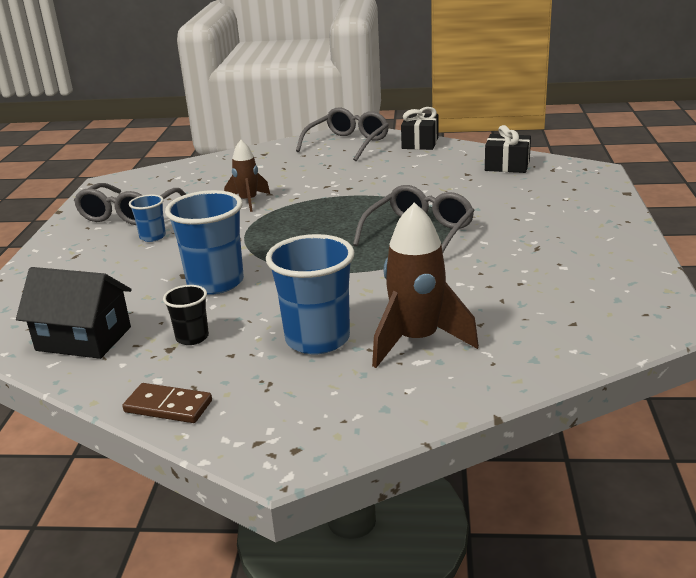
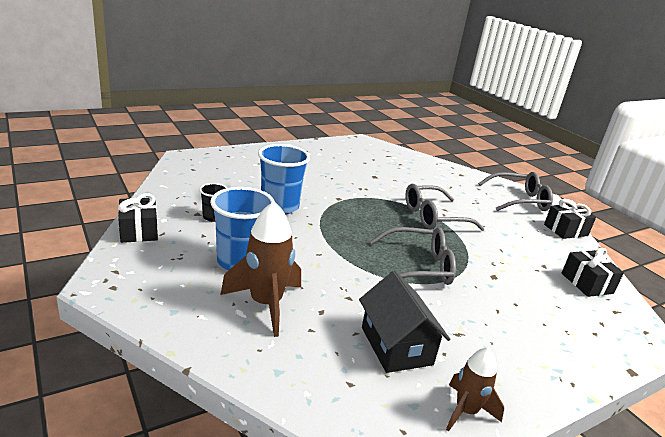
camera: 50 degrees right, 0 degrees up
(84, 339) = (191, 186): black house -> black house (396, 346)
(129, 213) = (334, 157): grey glasses -> grey glasses (434, 217)
(152, 237) = (314, 171): blue cup -> none
(168, 406) = (139, 231): brown domino -> black gift
(248, 201) = (390, 188): brown rocket -> brown rocket (466, 411)

